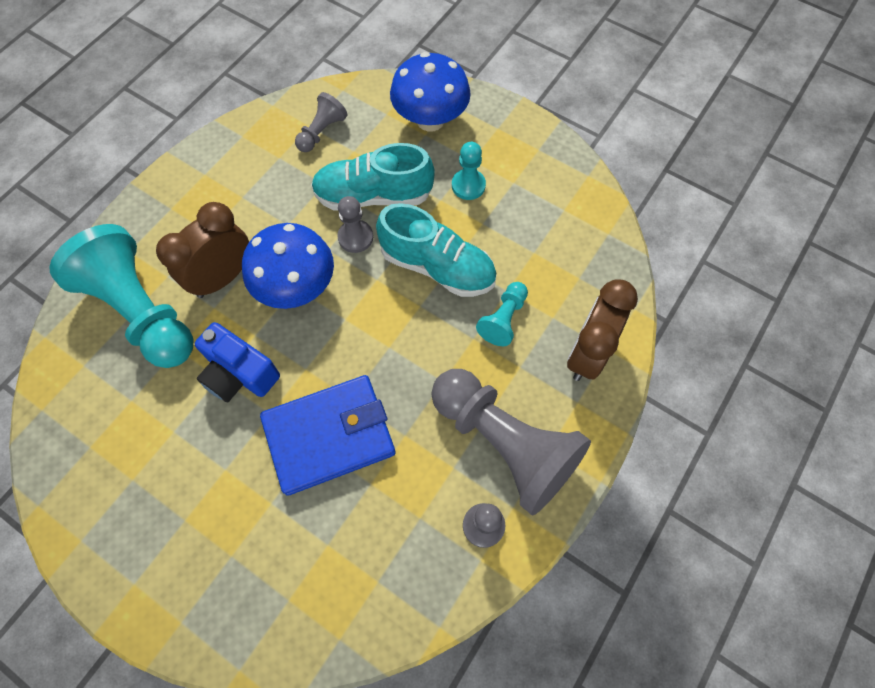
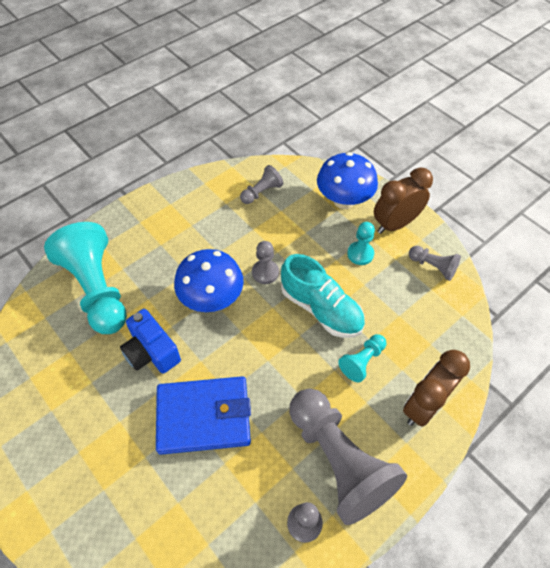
camera: 15 degrees right, 10 degrees down
(223, 277) = (161, 279): brown clock -> brown clock (395, 224)
(373, 195) = (287, 245): turquoise shoe -> none
(560, 181) = (433, 267): none -> grey pawn

